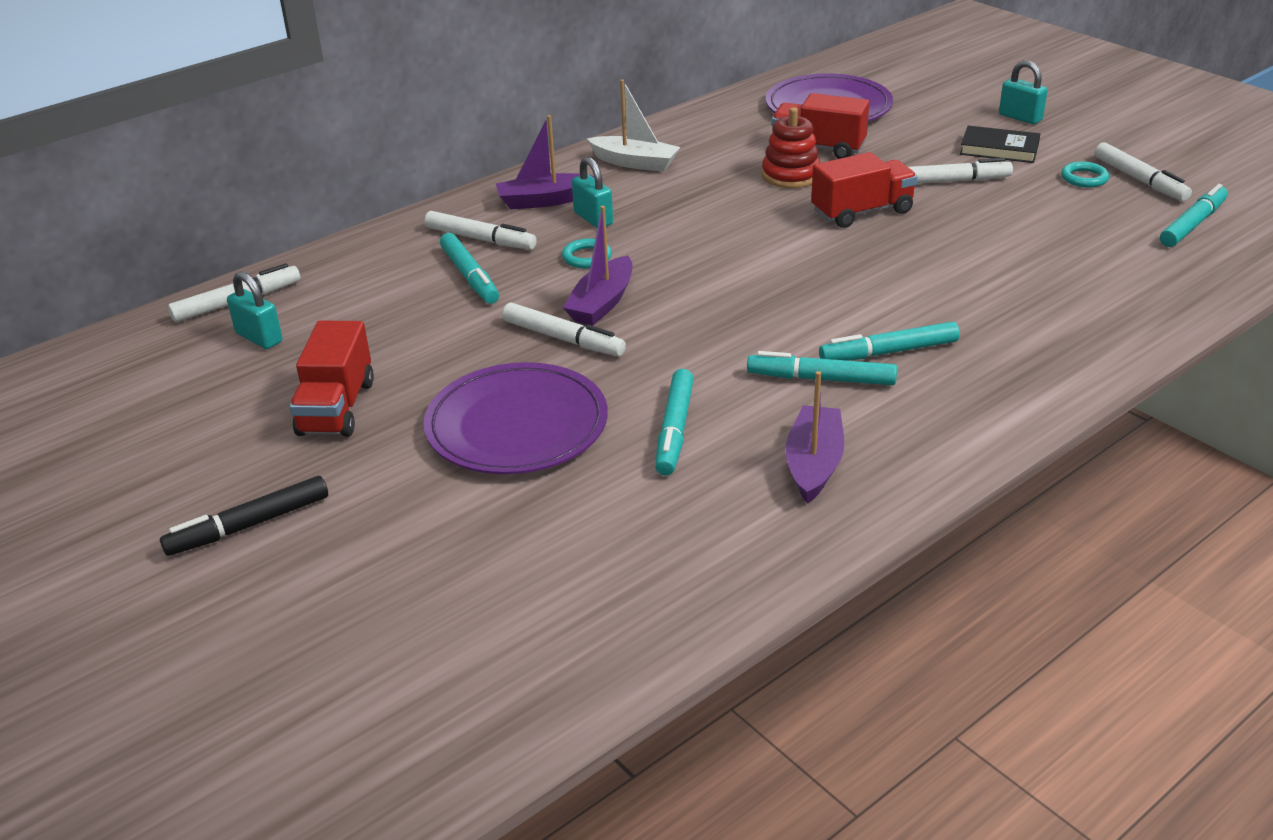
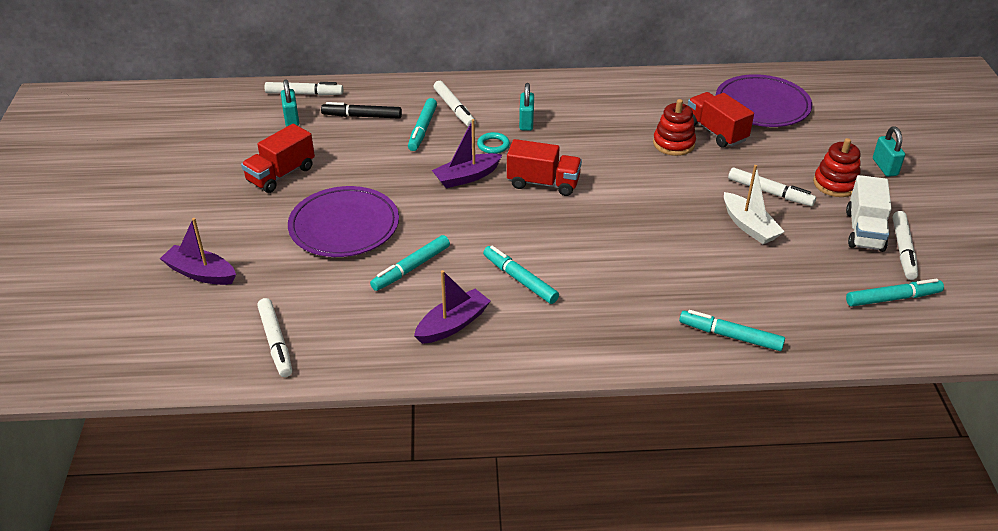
camera: 35 degrees right, 5 degrees up
(249, 525) = (183, 216): black marker -> black marker (362, 116)
(544, 201) = (515, 99): purple boat -> purple boat (201, 273)
(563, 339) = (423, 188): white marker -> white marker (276, 342)
(635, 163) = (594, 95): white boat -> white boat (749, 226)
(862, 212) = (683, 188): red truck -> red truck (543, 183)
(888, 352) = (577, 283): turquoise marker -> turquoise marker (730, 336)
(999, 149) = (835, 184): black book -> red stacking toy
(1084, 178) = (864, 231): turquoise ring -> white truck

